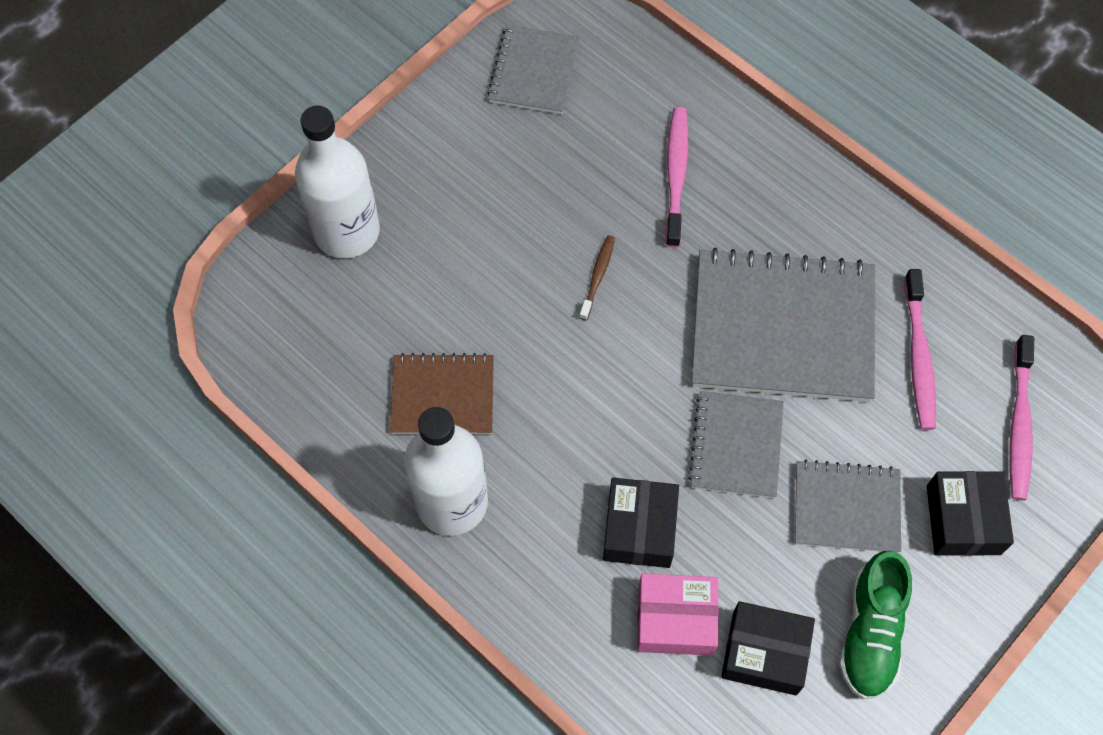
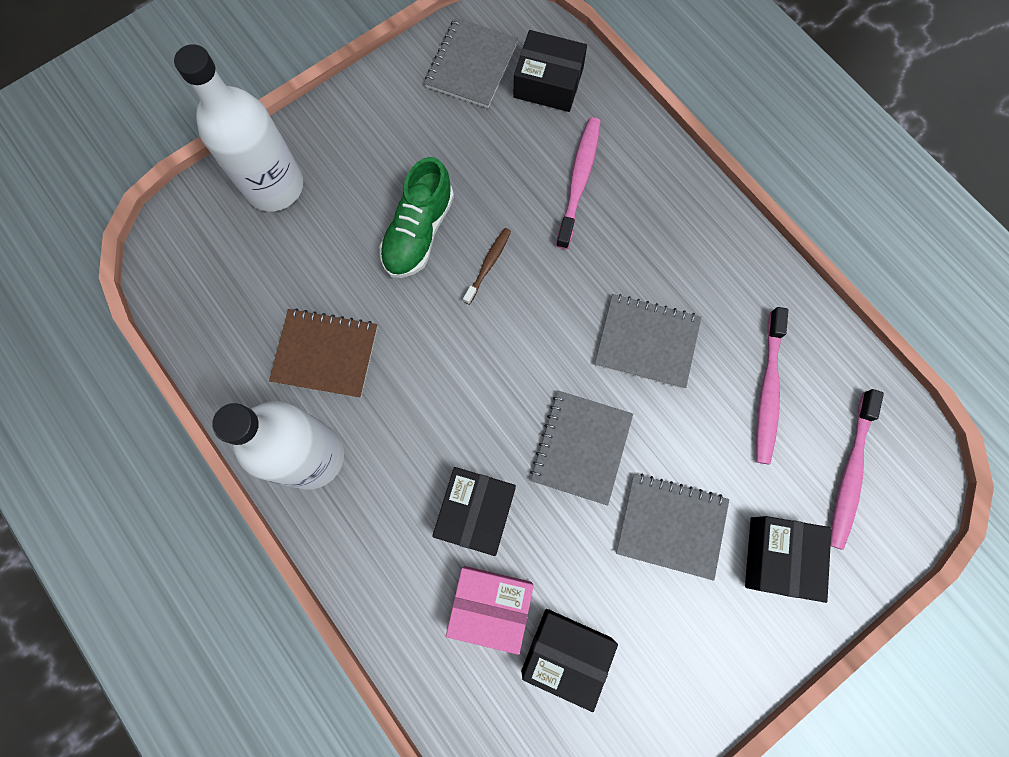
camera: 10 degrees right, 10 degrees up
(621, 78) = (548, 83): none -> black box
(782, 328) = (647, 341): grey notebook -> grey notebook, size x0.56
(870, 632) = (669, 652): green shoe -> green shoe (419, 232)

